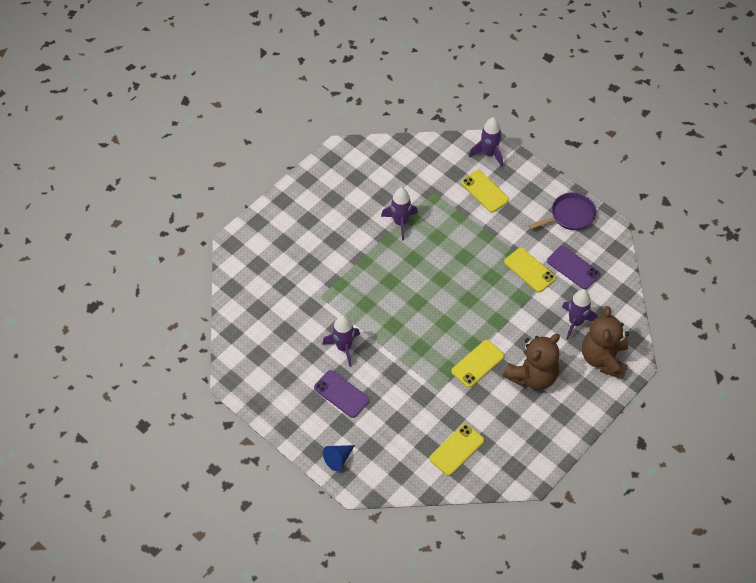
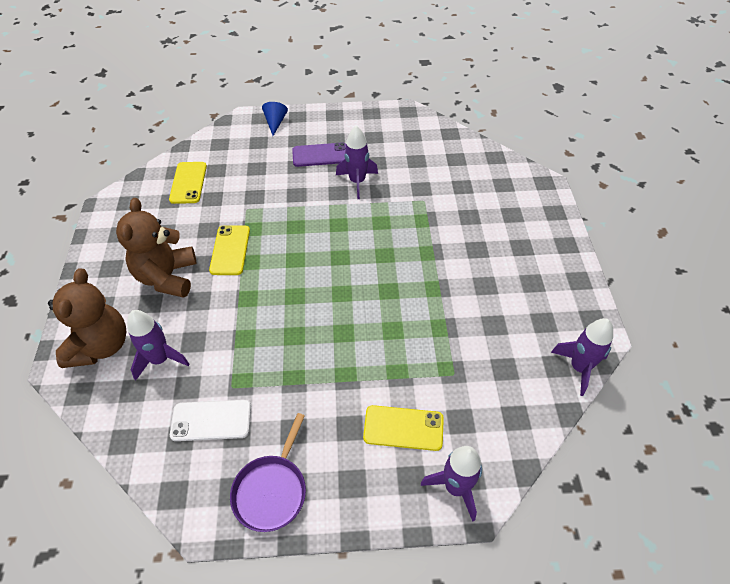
camera: 135 degrees right, 5 degrees down
(400, 223) = (443, 313): purple rocket -> purple rocket (579, 368)
(529, 270) = (260, 375): yellow phone -> none
(573, 268) = (211, 420): purple phone -> white phone
(603, 358) = (101, 346): brown teddy bear -> brown teddy bear turned 45 degrees clockwise

